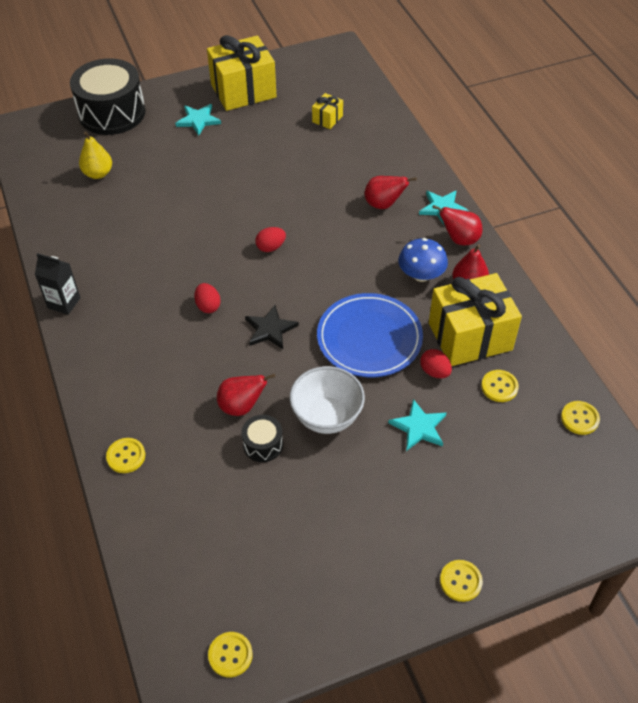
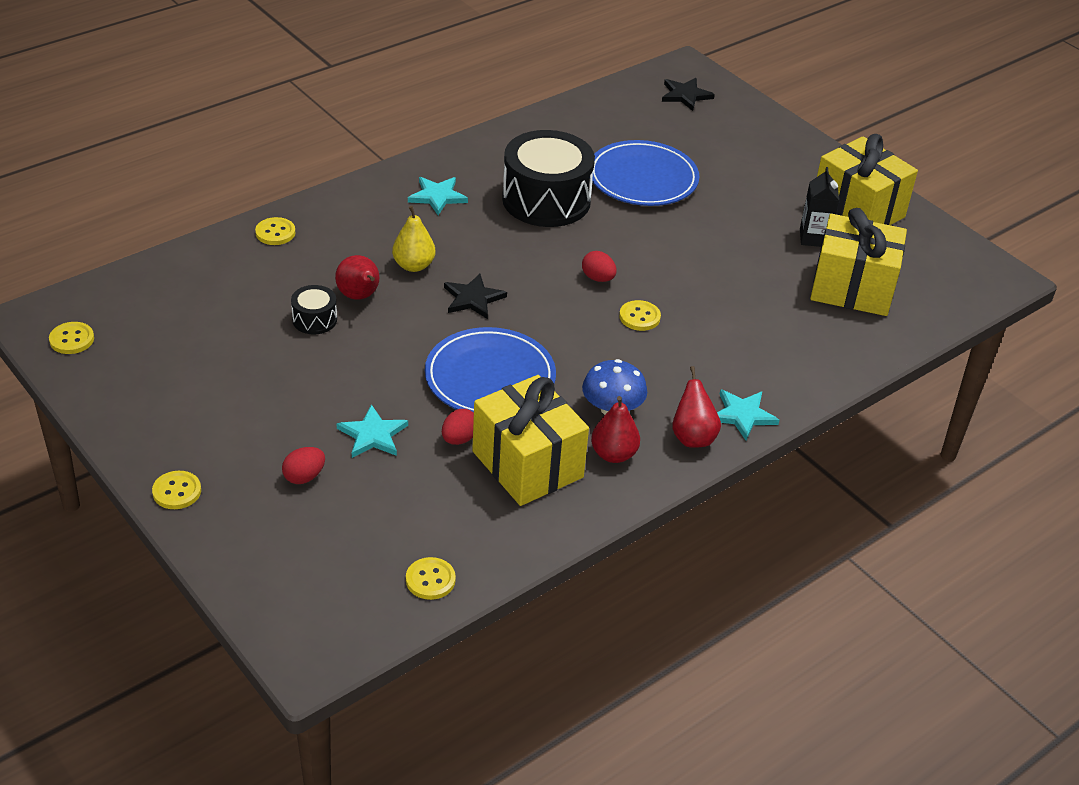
camera: 70 degrees right, 10 degrees down
(56, 138) = (685, 95): none -> black star
(64, 303) = (452, 154): black carton -> black carton (813, 238)
(98, 173) = (647, 134): yellow pear -> yellow pear (413, 265)
(112, 113) = (751, 122): black drum -> black drum (546, 200)
(156, 191) = (642, 179): none -> blue plate
(198, 120) = (780, 186): turquoise star -> turquoise star (437, 196)
(208, 306) = (488, 248): red egg -> red egg (304, 477)
(327, 119) = (852, 288): yellow gift -> yellow gift, size x2.24
(327, 417) = (365, 360): white bowl -> none
(383, 204) = (720, 360): red pear -> none
(499, 387) = (456, 499): yellow button -> yellow button (639, 317)

